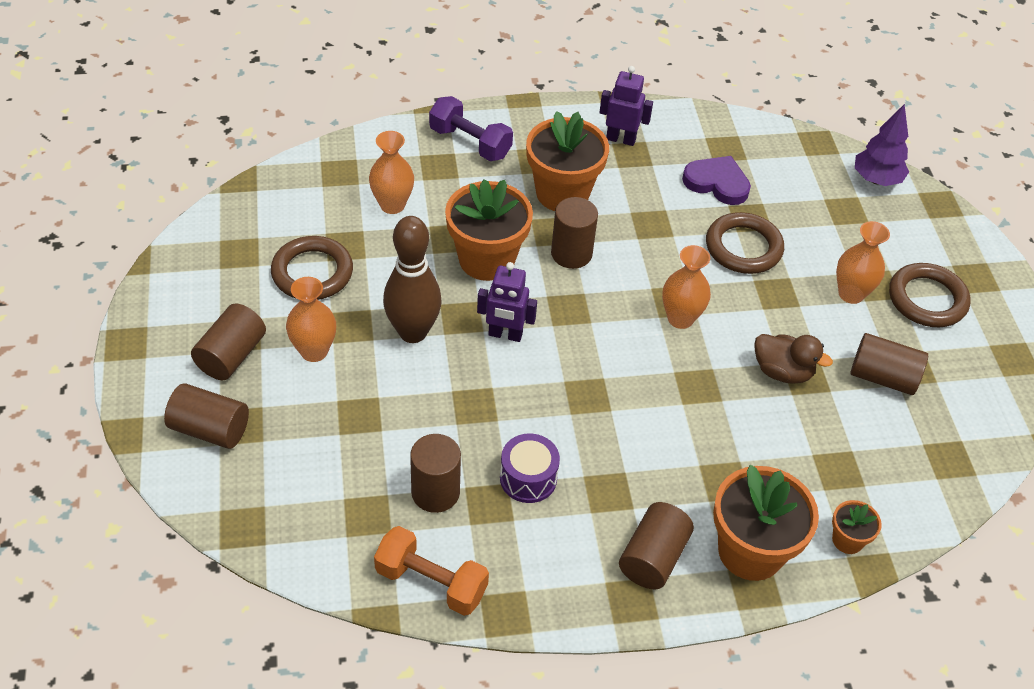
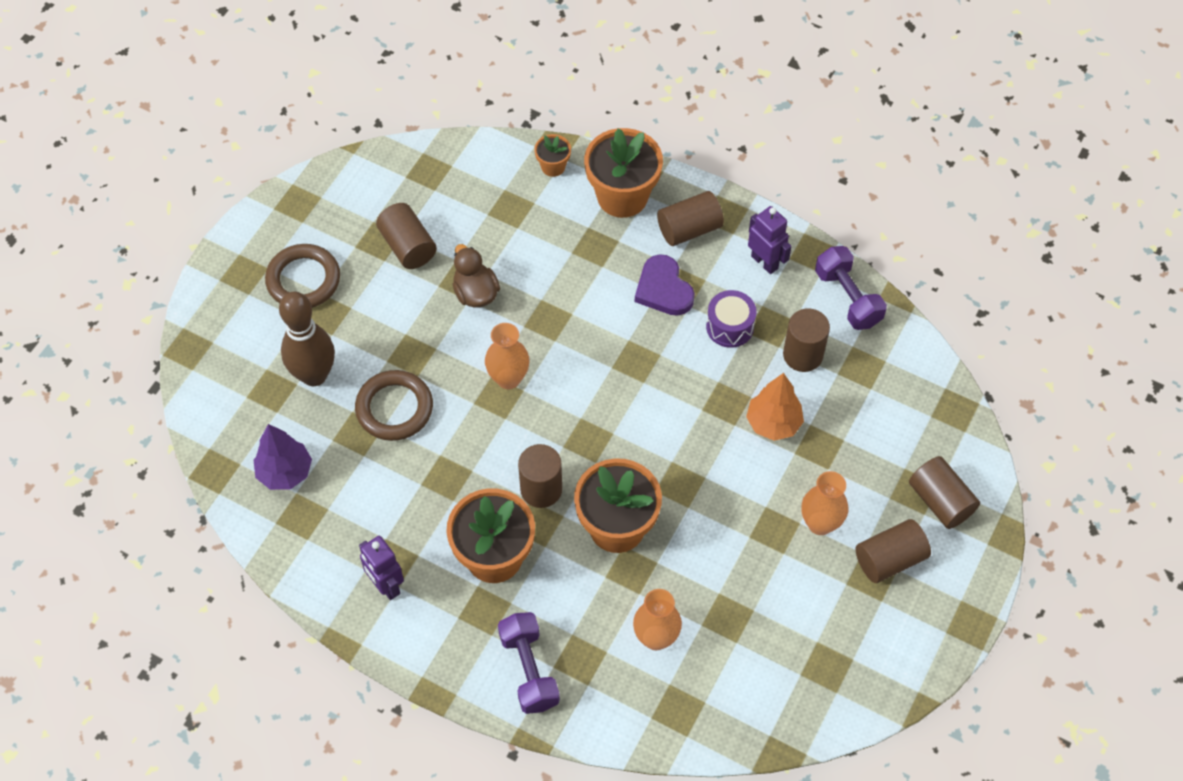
camera: 140 degrees left, 10 degrees up
(312, 272) = (775, 604): brown ring -> none
(413, 332) = (729, 493): brown bowling pin -> brown bowling pin (314, 375)
(417, 411) = (773, 423): none -> orange tree
(431, 582) = (847, 298): orange dumbbell -> purple dumbbell
(505, 335) = (657, 447): purple robot -> purple robot (764, 262)
(717, 183) = (349, 483): purple heart -> purple heart (663, 289)
(851, 294) = (355, 319): orange vase -> none
(876, 179) = (211, 402): purple tree -> purple tree (285, 472)

